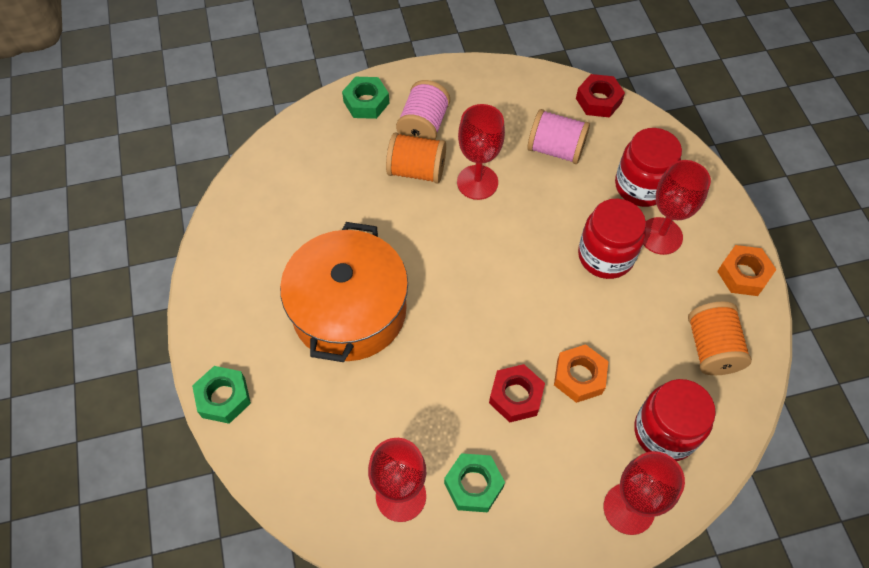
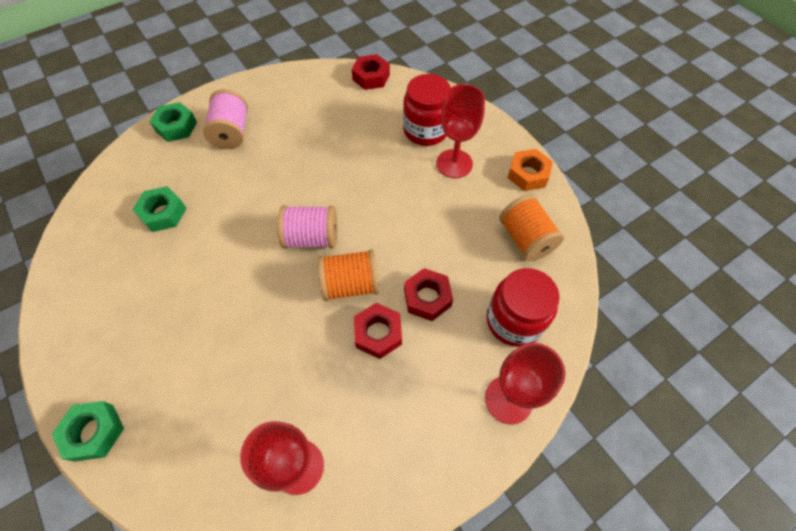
camera: 20 degrees left, 0 degrees up
(349, 310) = (204, 306): orange pot -> none
(416, 170) = (235, 169): orange spool -> orange spool (351, 284)
(473, 485) = (364, 429): green nut -> green nut (163, 213)
(477, 182) = (291, 164): red goblet -> none
(555, 149) = (348, 121): pink spool -> pink spool (312, 238)
(579, 376) = (427, 298): orange nut -> red nut
(605, 256) = (416, 192): red jar -> none

